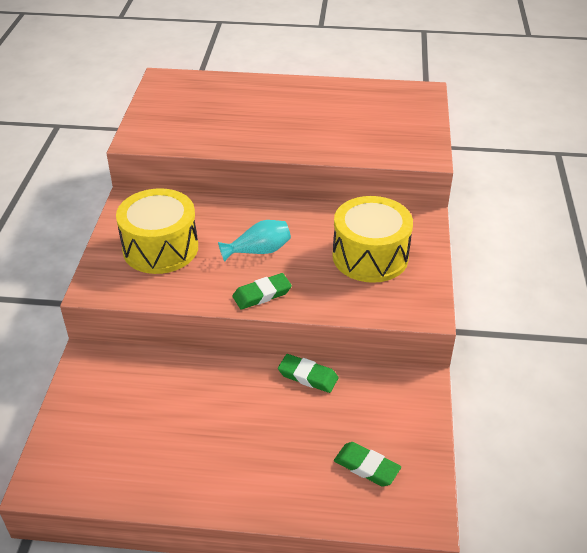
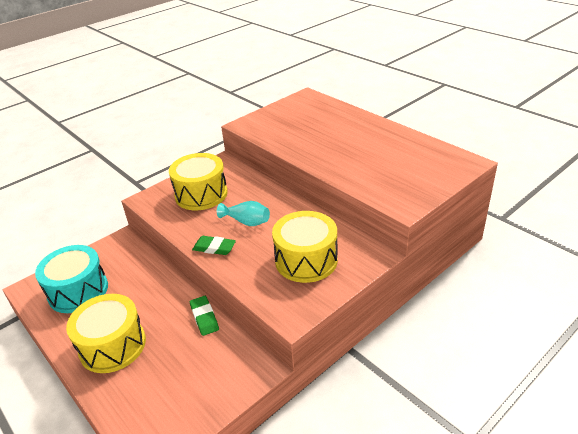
camera: 45 degrees right, 5 degrees down
(118, 443) = (78, 291): none -> turquoise drum
(248, 464) = (112, 345): none -> yellow drum
(366, 467) = (163, 395): green eraser -> none

